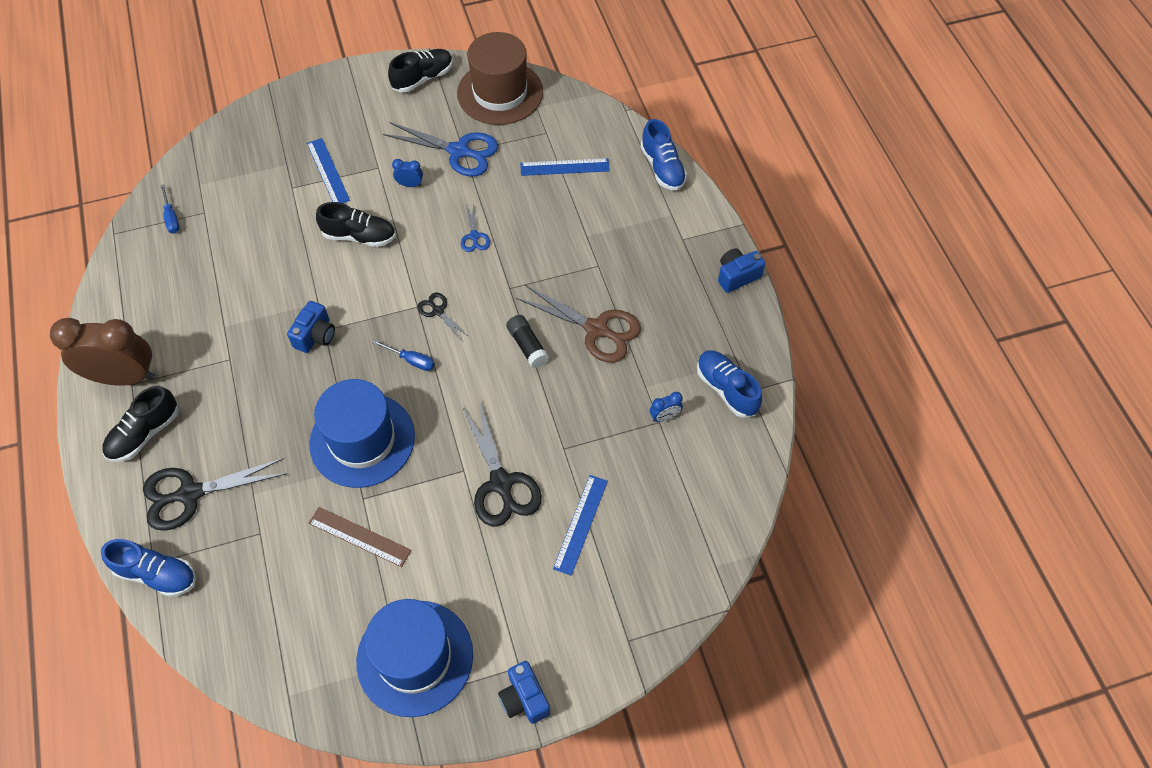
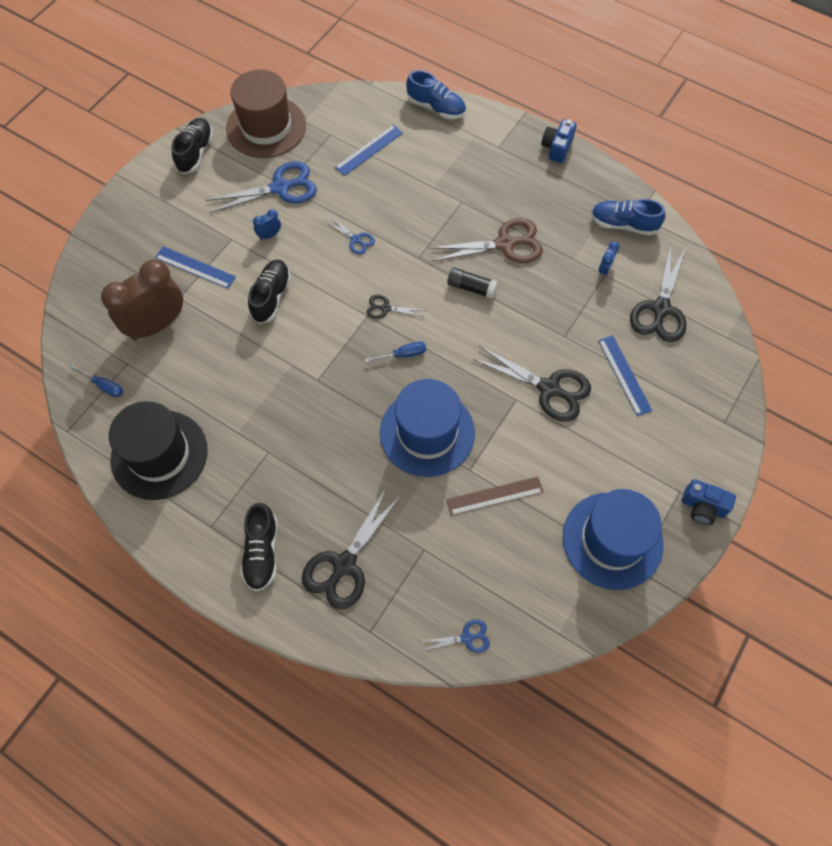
camera: 40 degrees left, 5 degrees up
(124, 377) = (199, 526): brown clock -> brown clock (157, 325)
(154, 300) = (159, 454): none -> black hat
(157, 574) = (381, 636): blue shoe -> none
(216, 633) = (466, 638): none -> blue scissors
(315, 336) = (315, 388): blue camera -> none
(359, 236) = (271, 297): black shoe -> black shoe turned 45 degrees counterclockwise
(679, 491) = (660, 309): none -> black scissors

